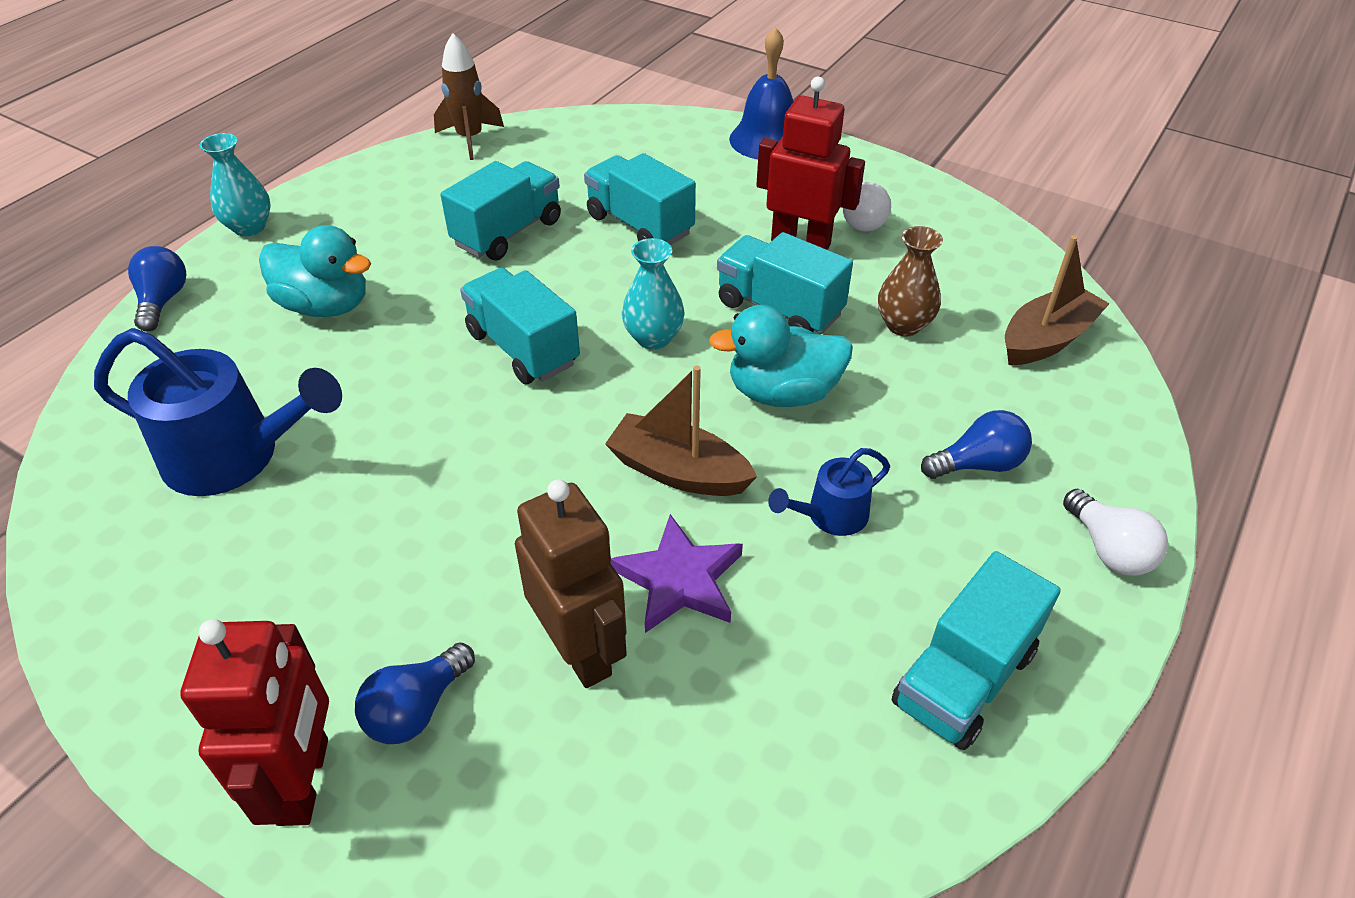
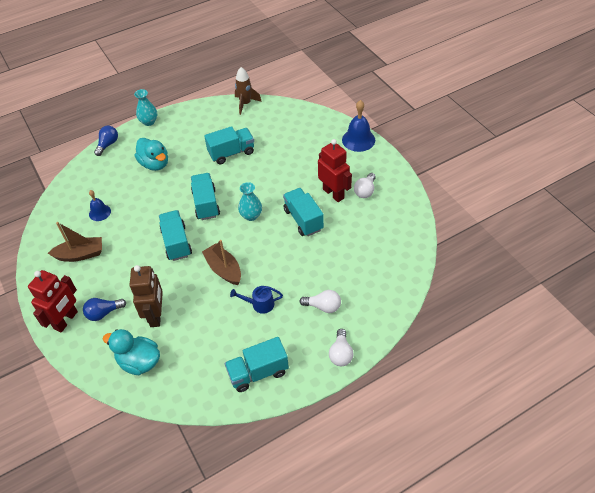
camera: 30 degrees right, 5 degrees up
(236, 457) = (100, 212): blue watering can -> blue bell
(639, 225) = (280, 165): turquoise truck -> turquoise truck (176, 243)
(679, 579) = (198, 305): purple star -> none
(782, 393) = (278, 254): turquoise duck -> turquoise duck (139, 362)
(903, 325) = (343, 243): brown vase -> none
(978, 464) = (323, 306): blue light bulb -> white light bulb
(1046, 339) = (392, 269): brown boat -> brown boat (80, 254)

